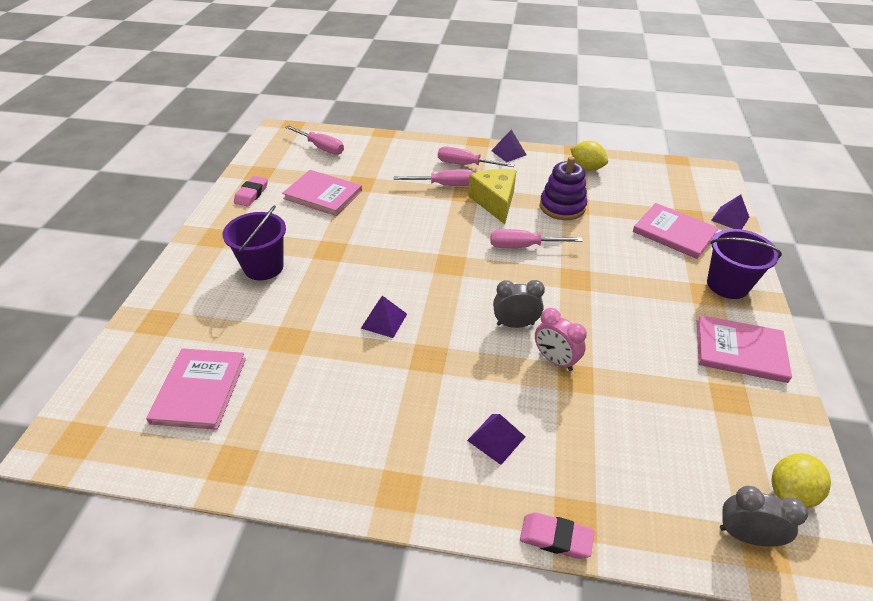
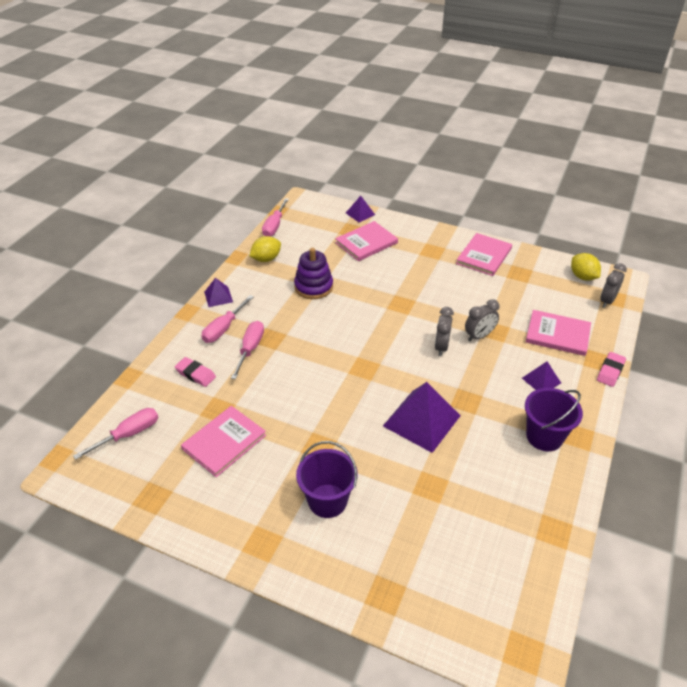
camera: 75 degrees left, 0 degrees up
(199, 390) = (478, 555): pink book -> pink book (557, 334)
(251, 194) = (193, 506): pink eraser -> pink eraser (195, 374)
(384, 321) = (422, 420): purple pyramid -> purple pyramid, size x1.94
(494, 202) = (291, 323): yellow cheese -> none
(523, 246) = (356, 321): pink screwdriver -> pink screwdriver (274, 226)
(555, 360) = (479, 336): pink clock -> grey clock
(727, 285) = (426, 239): purple bucket -> purple bucket (544, 436)

